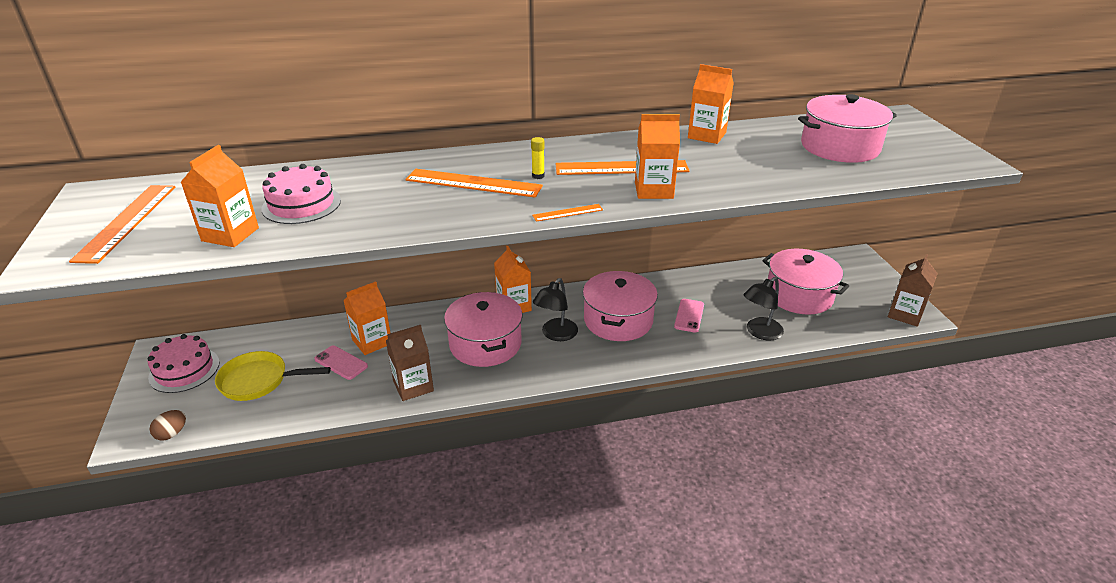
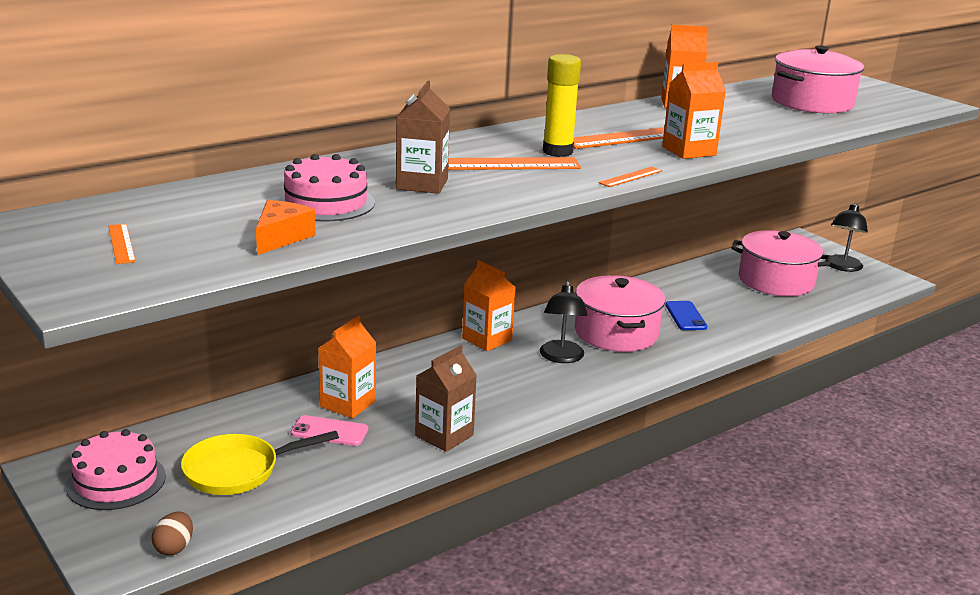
camera: 25 degrees left, 10 degrees down
(126, 222) = (121, 243): orange ruler -> orange ruler, size x0.48
(230, 234) = (281, 238): orange carton -> orange cheese
(485, 344) = (489, 380): pink pot -> none
(538, 176) = (557, 152): yellow glue stick -> yellow glue stick, size x2.05
(689, 316) = (685, 316): pink phone -> blue phone
(759, 332) = (767, 319): black lamp -> black lamp (842, 267)
(905, 314) = (884, 281): brown carton -> brown carton (422, 184)

